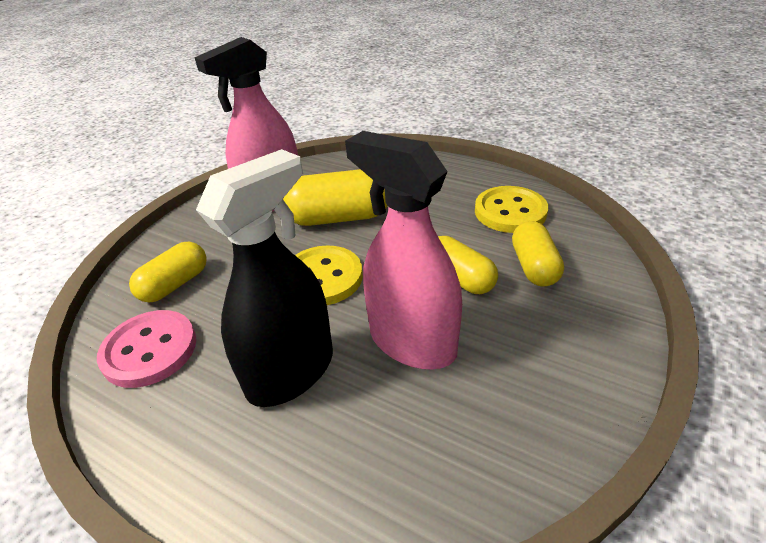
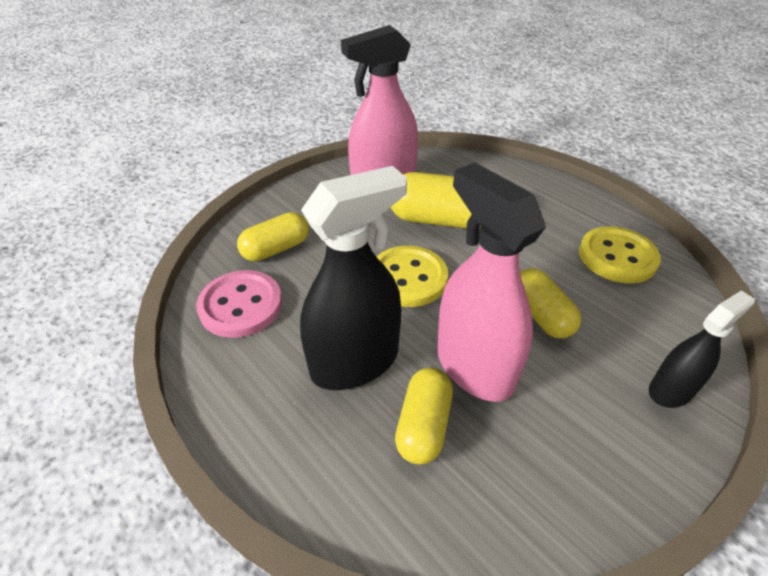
camera: 15 degrees right, 5 degrees up
(534, 267) = (623, 324): yellow capsule -> yellow capsule (423, 425)
(594, 312) = (671, 390): none -> black spray bottle

